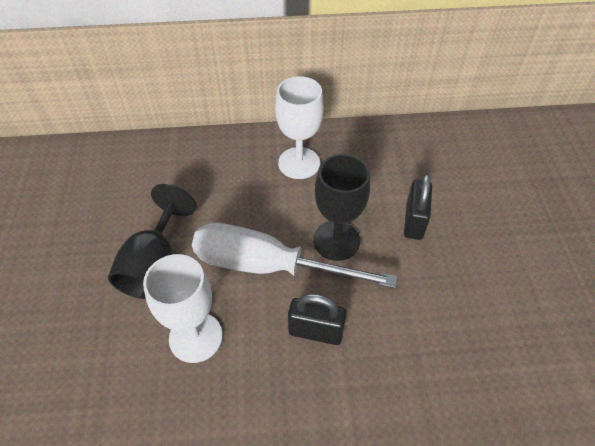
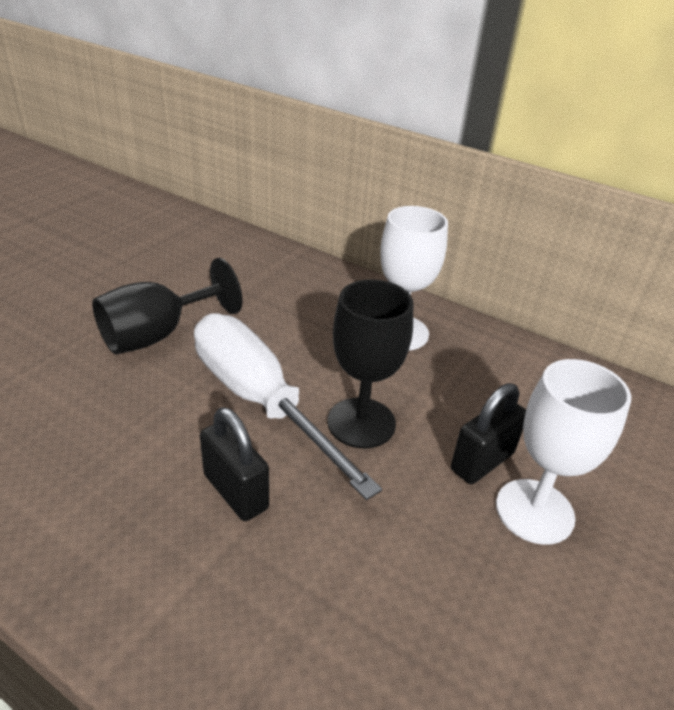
camera: 35 degrees right, 15 degrees down
(195, 337) = (117, 414): white goblet -> white goblet (534, 511)

